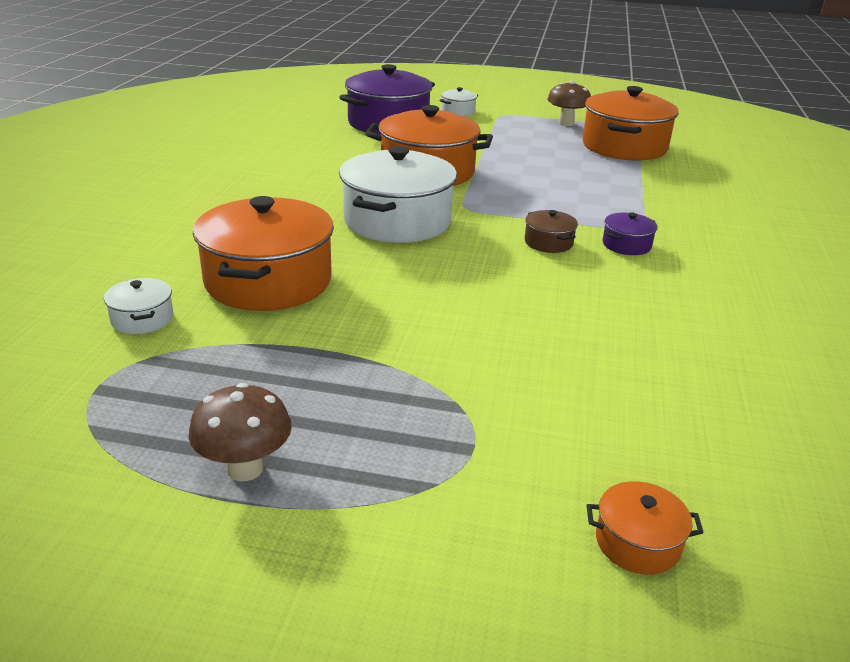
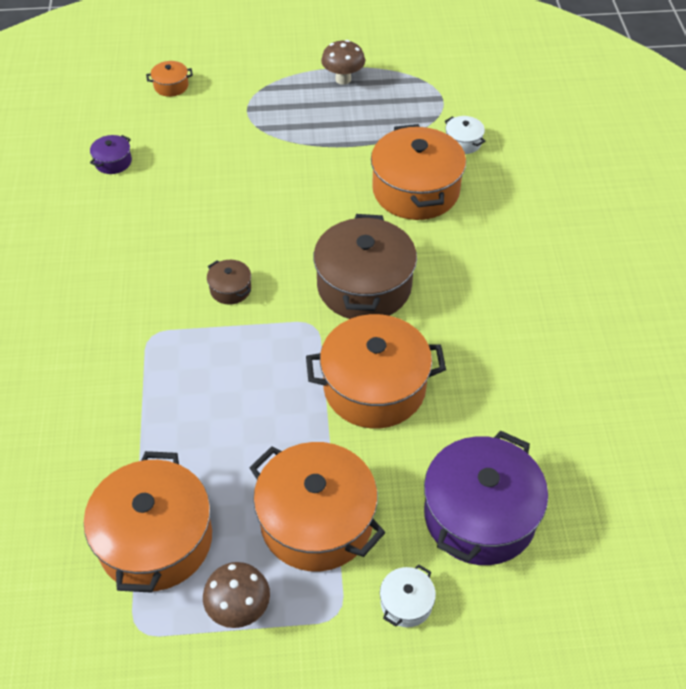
camera: 165 degrees right, 20 degrees up
(397, 221) = (364, 286): white pot -> brown pot
(504, 136) = (316, 521): none -> orange pot
(626, 245) = (164, 304): purple pot -> purple pot (113, 162)

